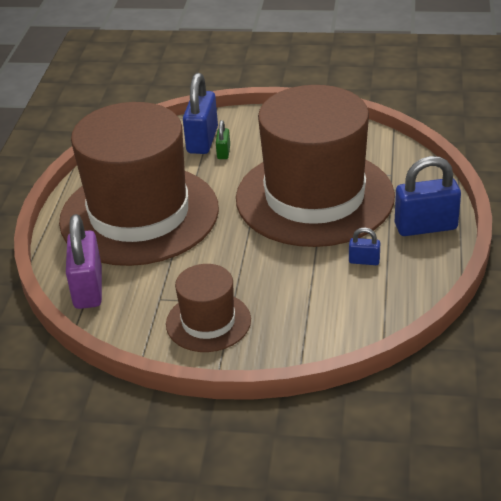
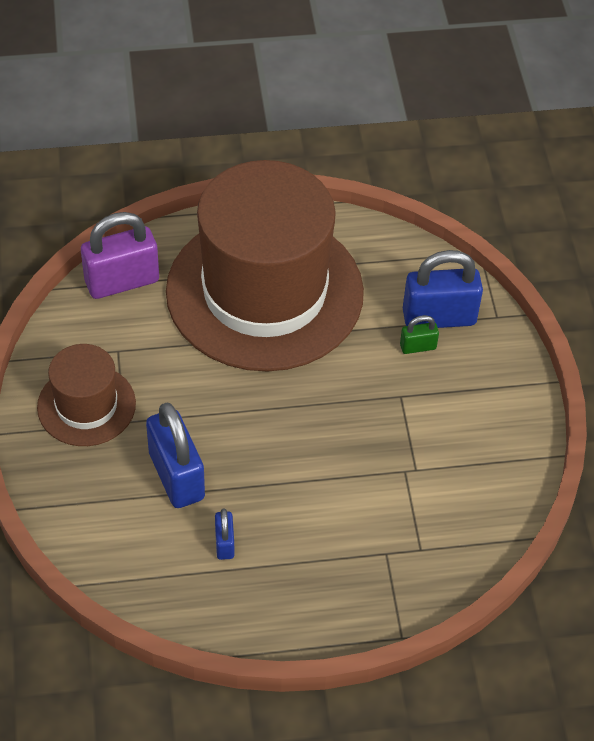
camera: 70 degrees right, 15 degrees up
(314, 197) = (344, 467): brown hat -> none
(425, 227) = (310, 605): blue padlock -> blue padlock (176, 476)

